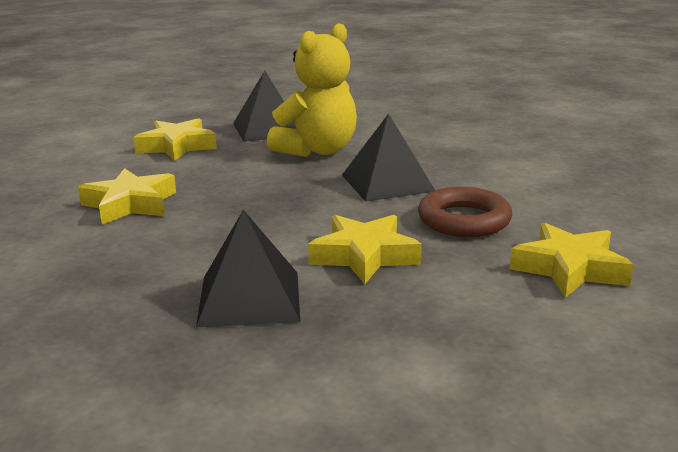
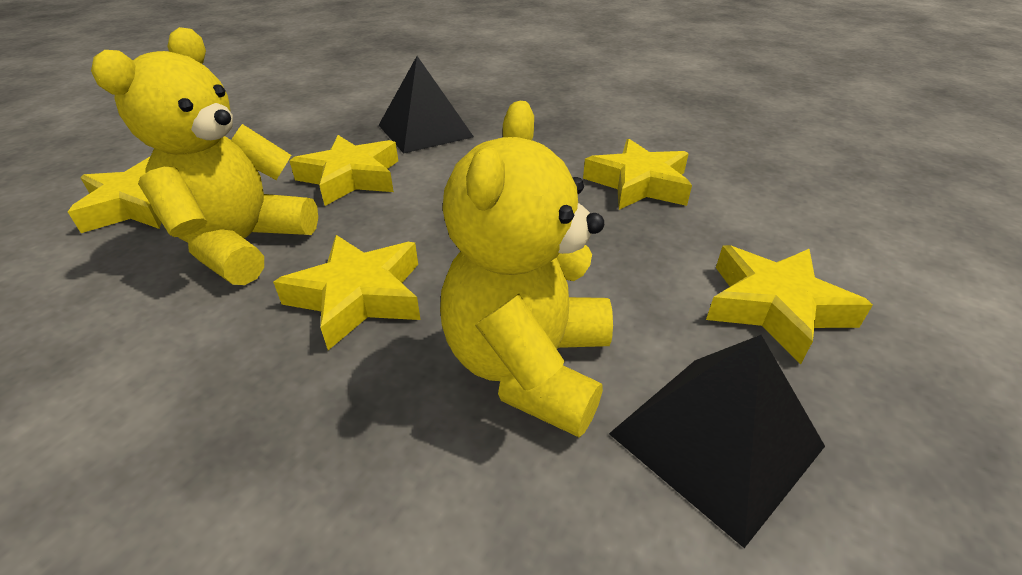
camera: 155 degrees right, 15 degrees up
(387, 183) = (359, 296): black pyramid -> yellow star
(464, 220) = (243, 244): brown ring -> yellow teddy bear

